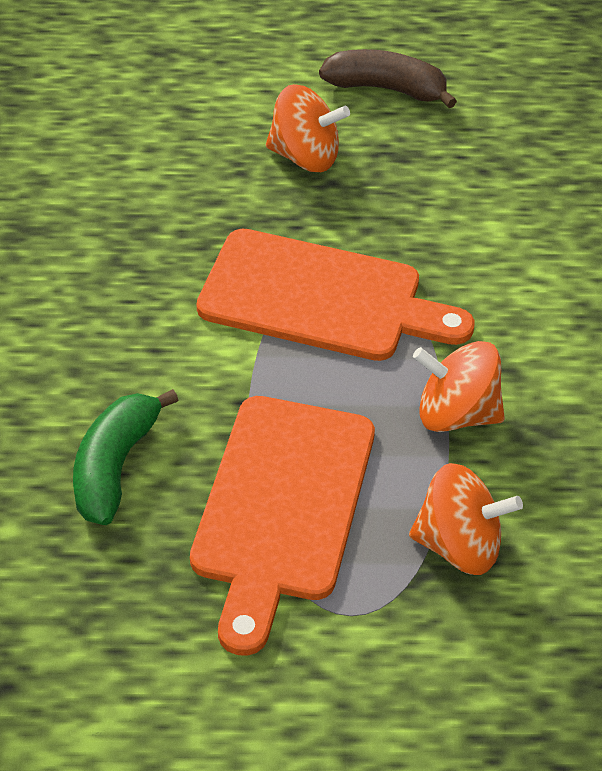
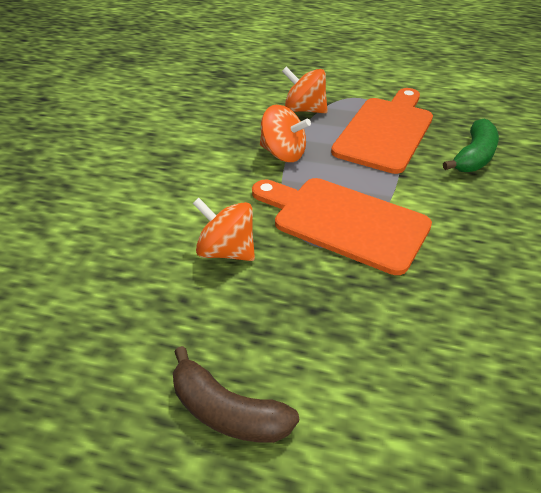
camera: 165 degrees left, 5 degrees down
(305, 157) = (331, 339): orange spinning top -> orange spinning top (226, 251)

